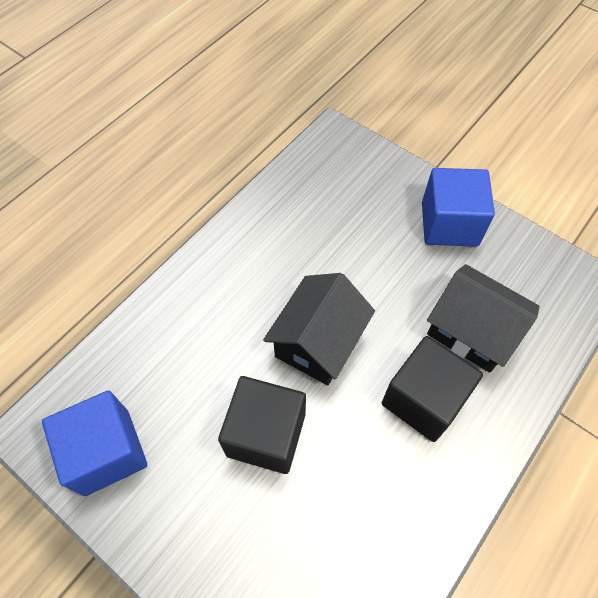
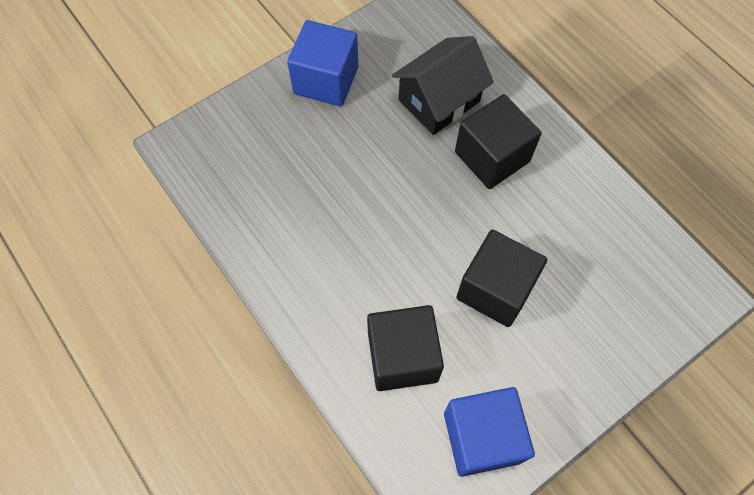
camera: 75 degrees left, 5 degrees up
(176, 360) = (402, 356): none -> black cube
(318, 342) = (417, 224): black house -> none

